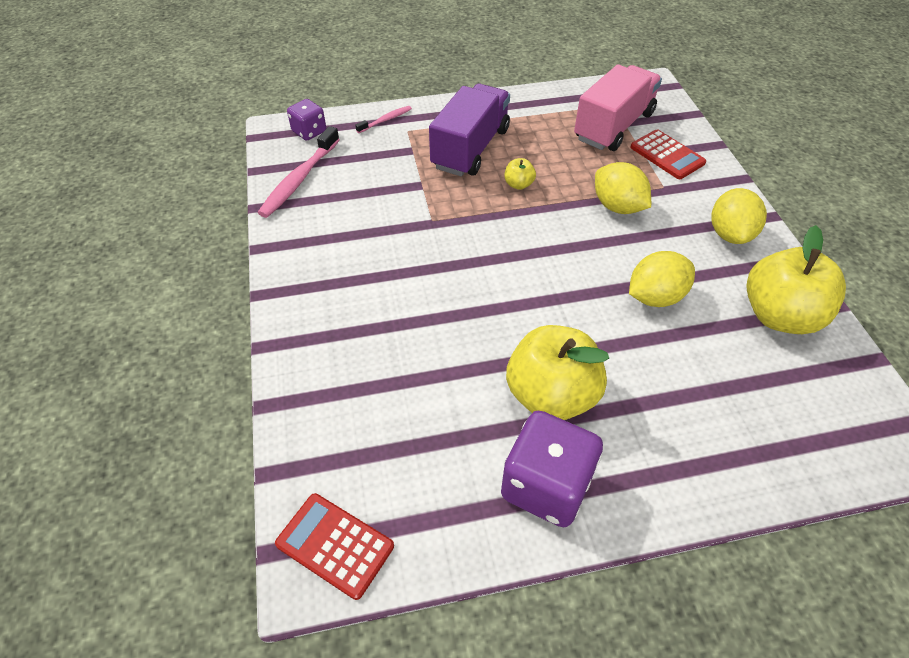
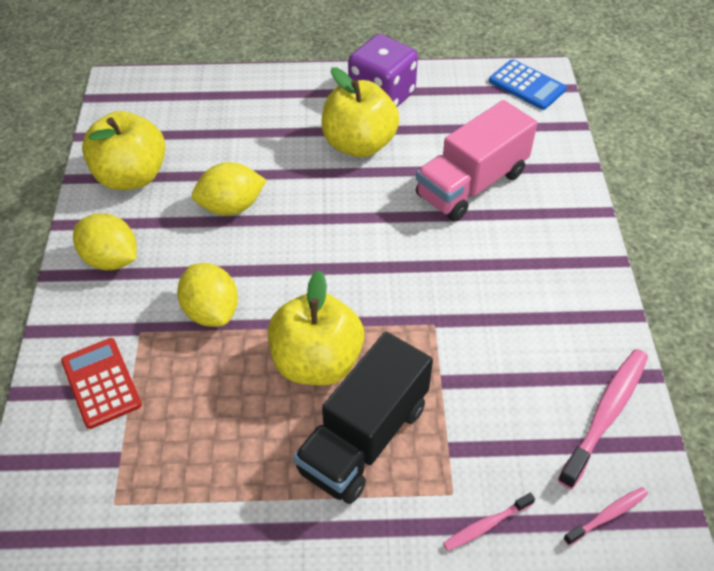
camera: 170 degrees left, 0 degrees up
(309, 132) = (607, 515): purple dice -> pink toothbrush
(335, 545) = (527, 85): red calculator -> blue calculator
(470, 148) = (364, 438): purple truck -> black truck
(518, 184) = (317, 362): yellow apple -> yellow apple, size x2.33
(614, 126) = (140, 452): pink truck -> pink truck (471, 184)
(730, 234) = (111, 259): yellow lemon -> yellow lemon turned 75 degrees counterclockwise

